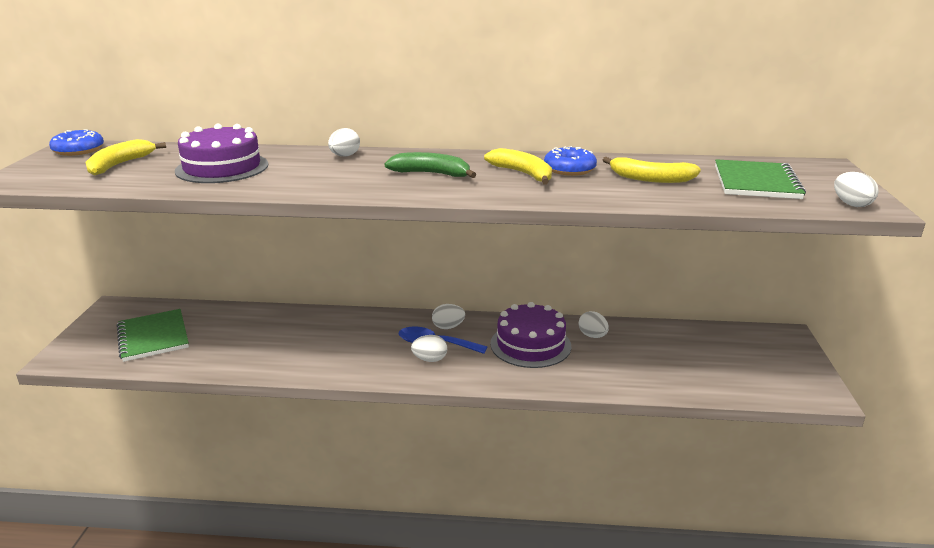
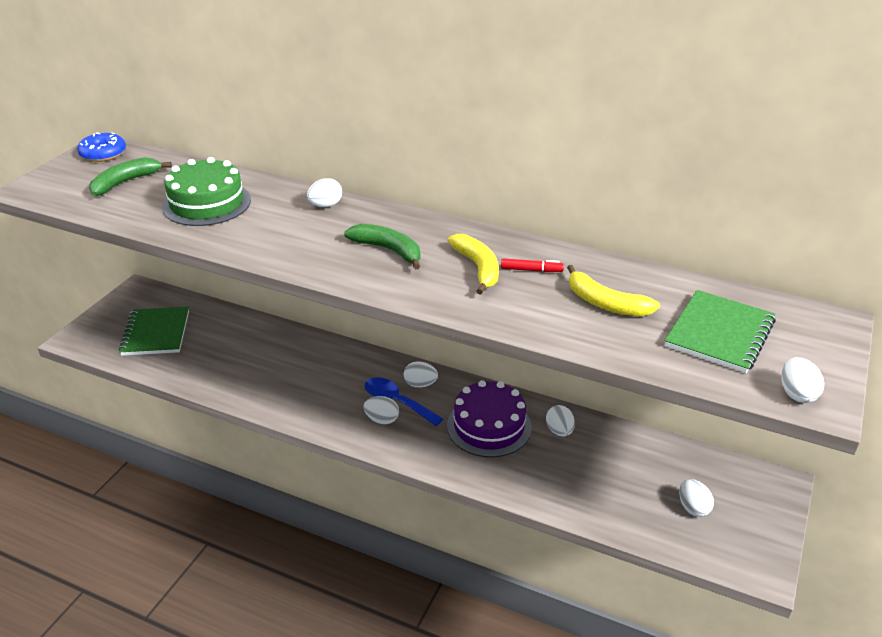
camera: 20 degrees right, 10 degrees up
(120, 165) = (125, 182): yellow banana -> green banana
(222, 167) = (206, 203): purple cake -> green cake
(569, 169) = (531, 270): blue donut -> red marker
(738, 365) = (693, 508): none -> white egg

